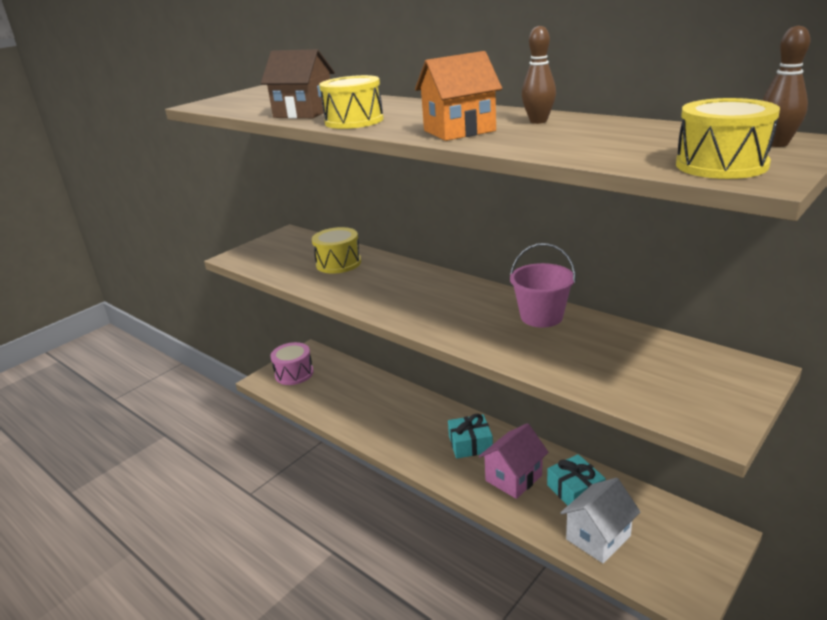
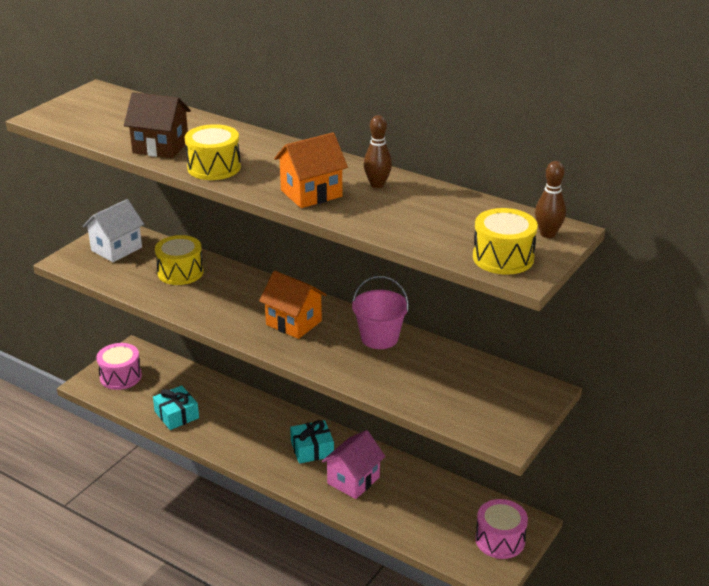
camera: 10 degrees left, 5 degrees up
(447, 304) = (294, 323): none -> orange house
(575, 490) = (409, 490): turquoise gift -> turquoise gift (176, 415)
(598, 537) = (426, 529): white house -> white house (116, 249)
(689, 554) = (500, 540): none -> pink drum

